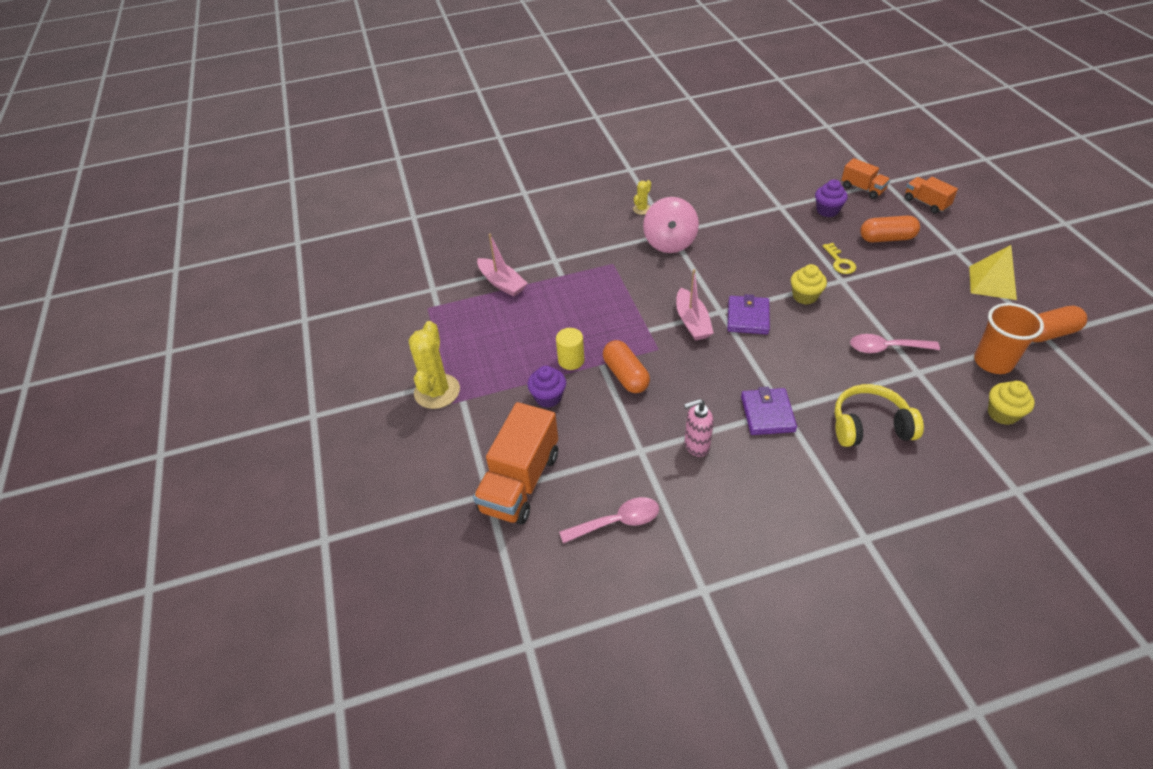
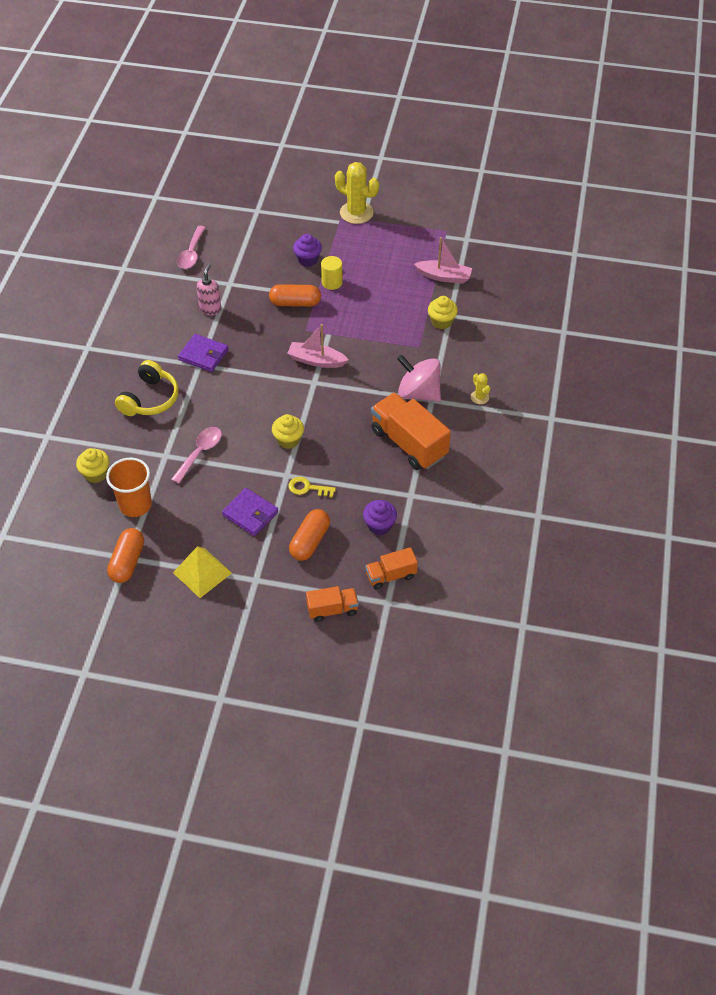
camera: 115 degrees right, 5 degrees up
(502, 283) = (444, 276): pink boat -> pink boat turned 150 degrees counterclockwise
(520, 482) = (253, 225): orange truck -> orange truck (409, 443)
(568, 262) = (441, 322): none -> yellow cupcake
(748, 317) = (295, 394): purple wallet -> purple wallet (250, 514)

